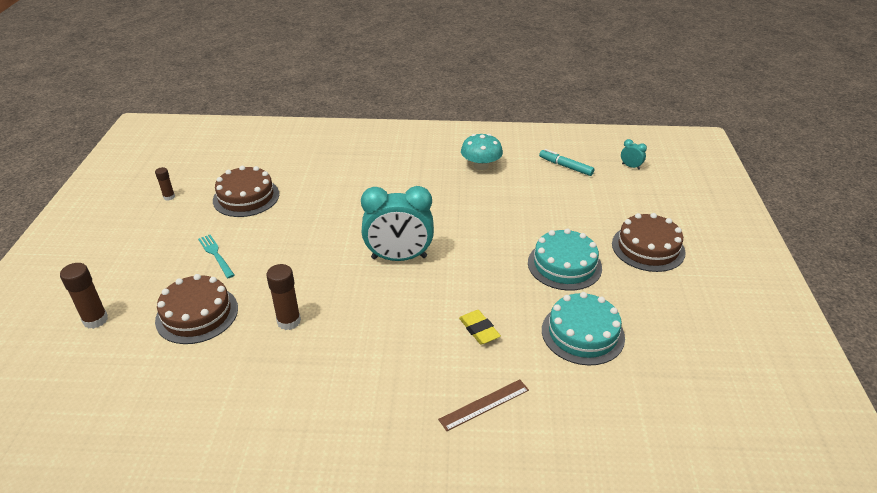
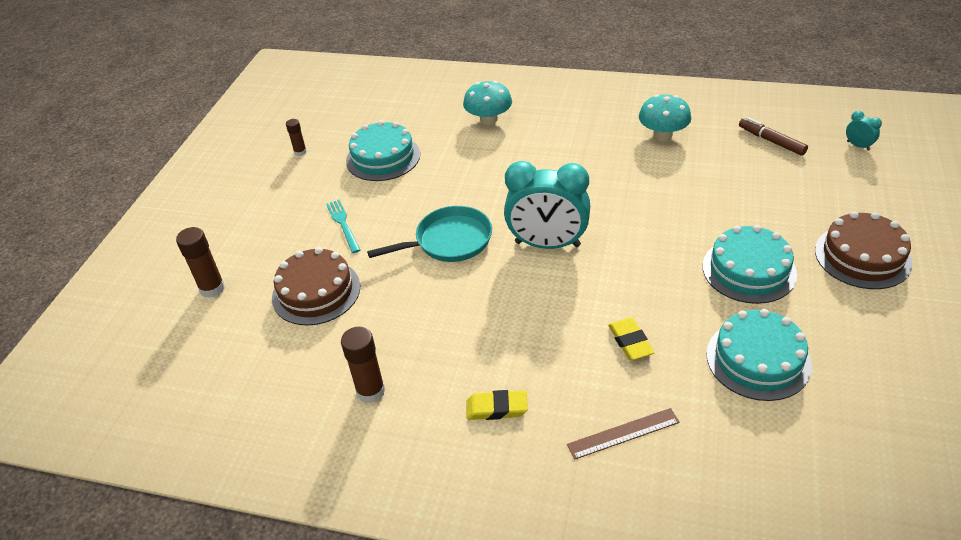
camera: 15 degrees right, 5 degrees up
(246, 197) = (383, 157): brown cake -> turquoise cake
(289, 321) = (413, 310): brown glue stick -> brown glue stick (370, 391)
(314, 261) = (449, 241): none -> turquoise pan
(335, 161) = (488, 119): none -> turquoise mushroom
(374, 396) = (497, 408): none -> yellow eraser
(565, 166) = (771, 141): turquoise marker -> brown marker

